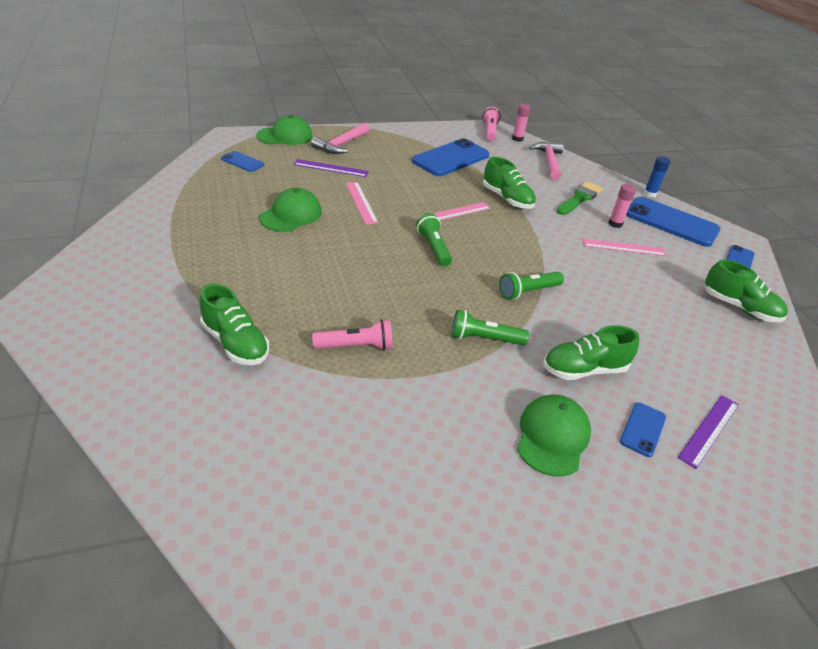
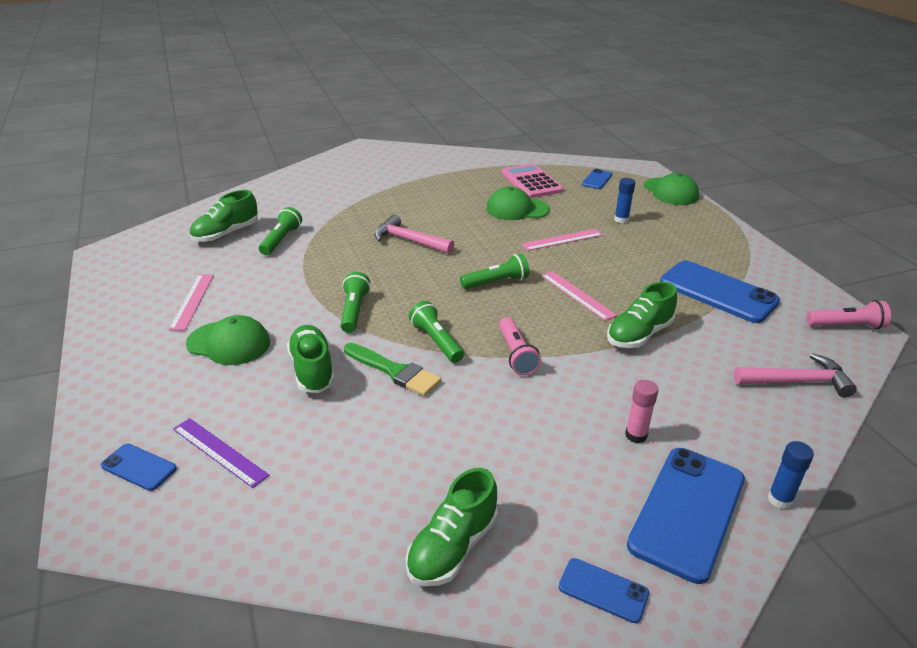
camera: 90 degrees right, 5 degrees down
(229, 196) = (531, 182): none -> pink calculator
(235, 343) = (338, 207): green shoe -> green shoe (226, 234)
(291, 215) = (517, 209): green cap -> green cap turned 150 degrees clockwise
(318, 399) = (281, 240): none -> green flashlight
(331, 168) = (621, 220): purple ruler -> blue glue stick
(341, 144) = (682, 221): pink hammer -> pink hammer (409, 240)
(356, 346) = (338, 250): pink flashlight -> pink flashlight (516, 354)
(517, 139) = (850, 352): pink glue stick -> none
(579, 198) = (692, 404): green brush -> green brush (394, 371)
(624, 247) = (570, 436): pink ruler -> pink ruler (192, 301)
(642, 429) = (228, 400): blue phone -> blue phone (139, 467)

